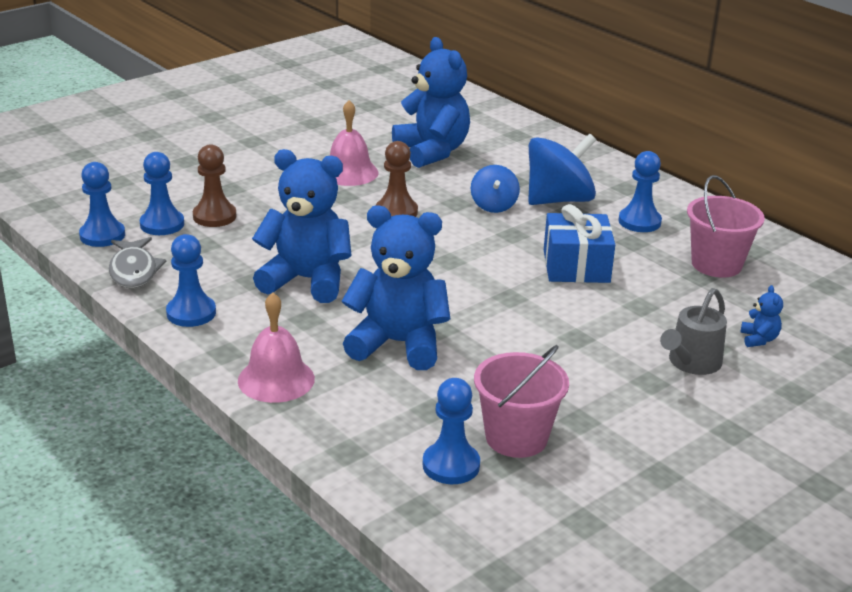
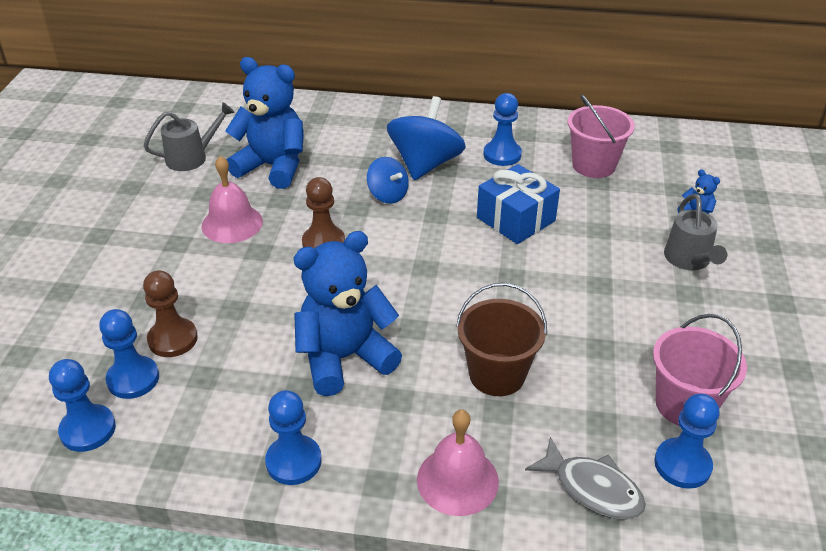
camera: 40 degrees left, 10 degrees up
(134, 271) = (176, 450): grey fish -> grey fish (592, 488)
(381, 122) = (192, 157): none -> grey watering can
(398, 344) = (497, 374): blue teddy bear -> brown bucket

